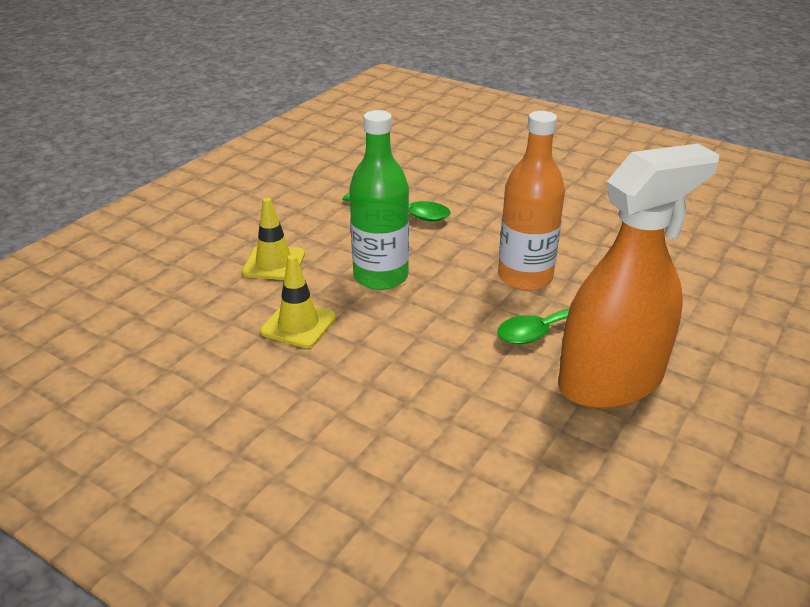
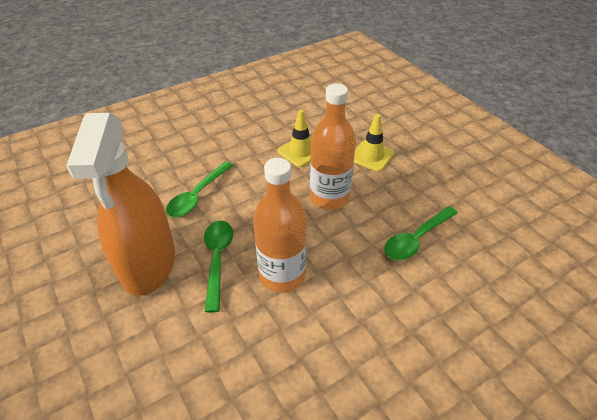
camera: 115 degrees right, 10 degrees up
(381, 276) = (329, 197): green bottle -> orange bottle
(464, 391) = (197, 196): none -> green spoon

